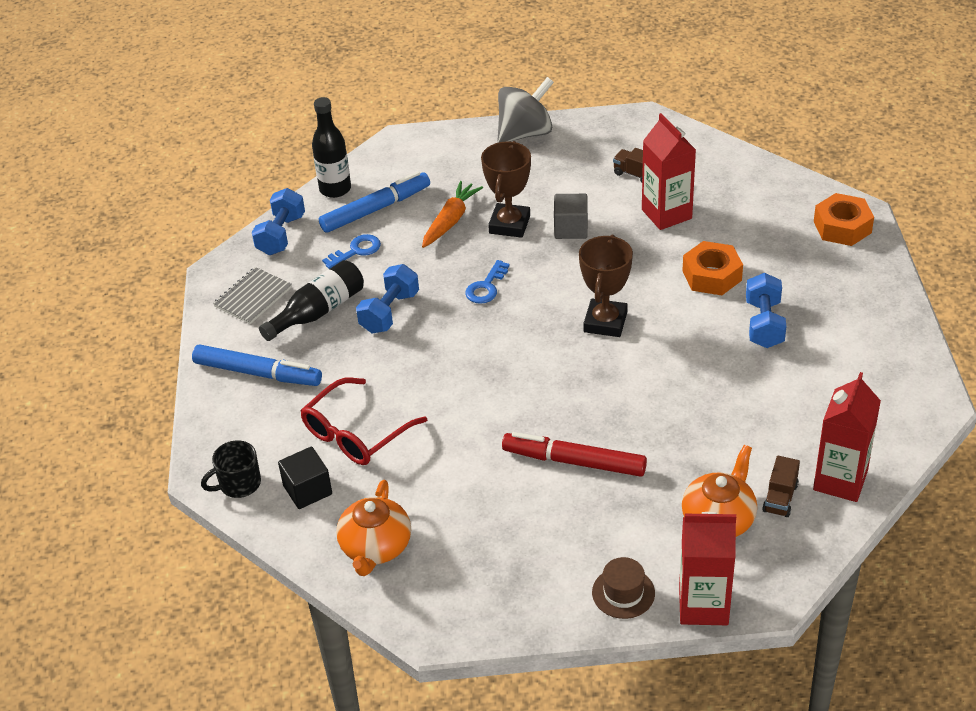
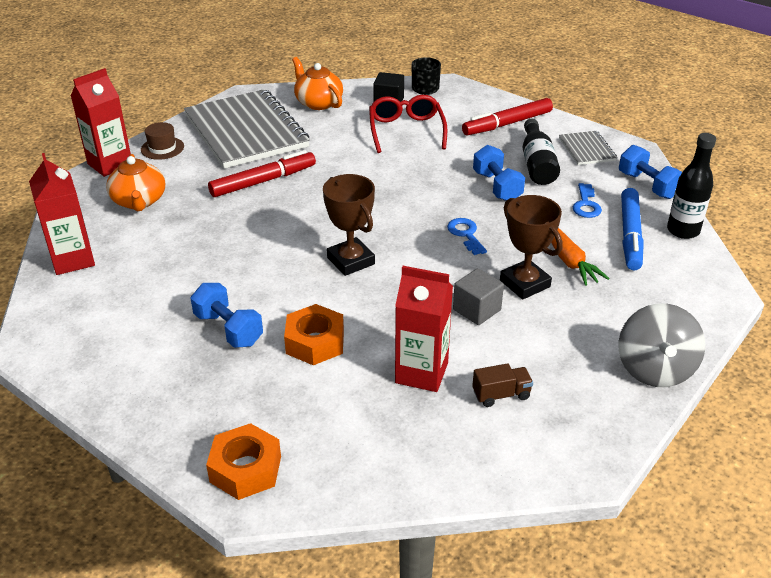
camera: 130 degrees right, 5 degrees down
(258, 373) = (507, 124): blue marker -> red marker
(507, 554) = (246, 131): none -> grey notebook
(780, 498) = (108, 230): brown truck -> none

